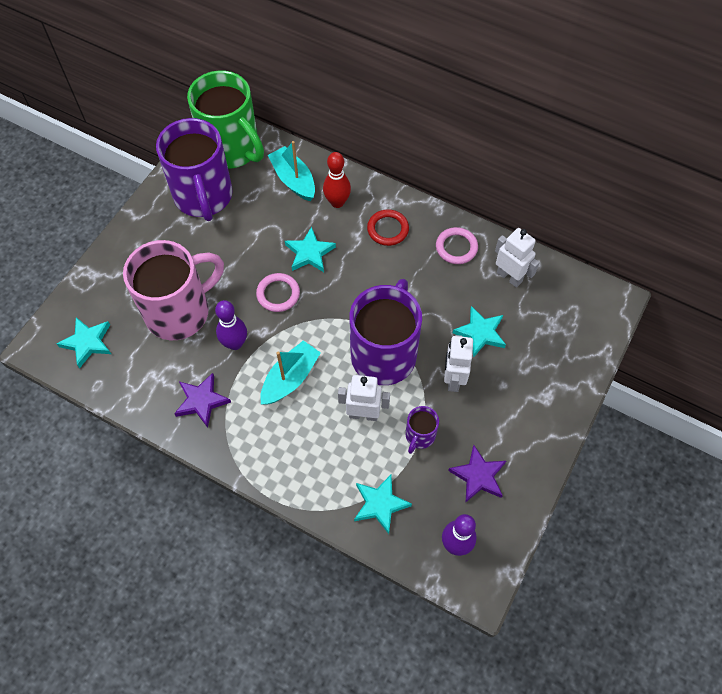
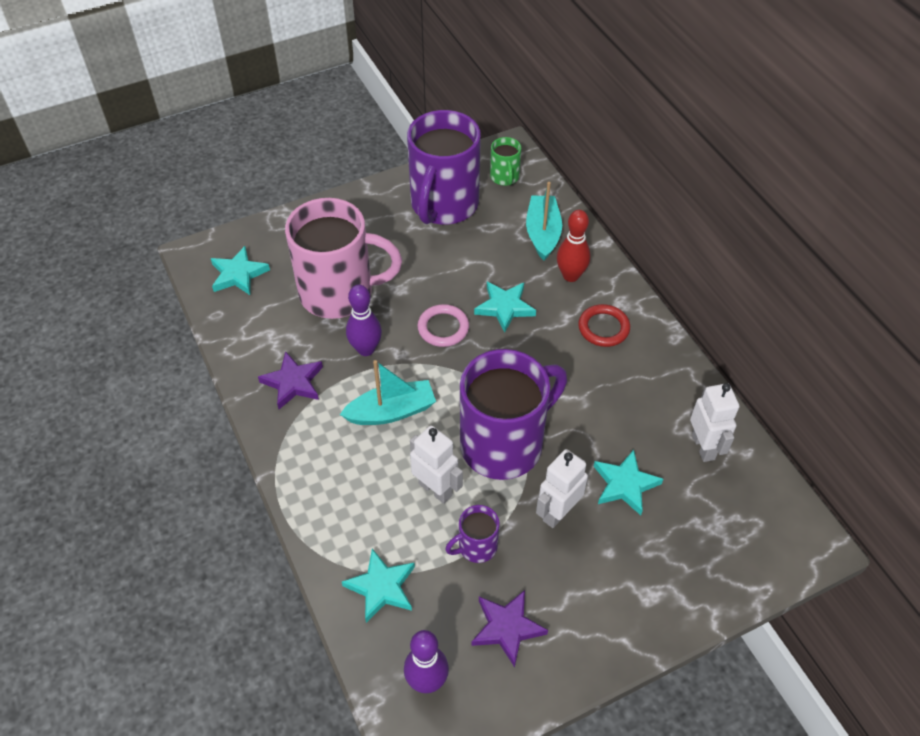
camera: 35 degrees right, 10 degrees down
(232, 149) = (505, 177): green mug -> green mug, size x0.44
(456, 247) = (665, 385): pink ring -> none

